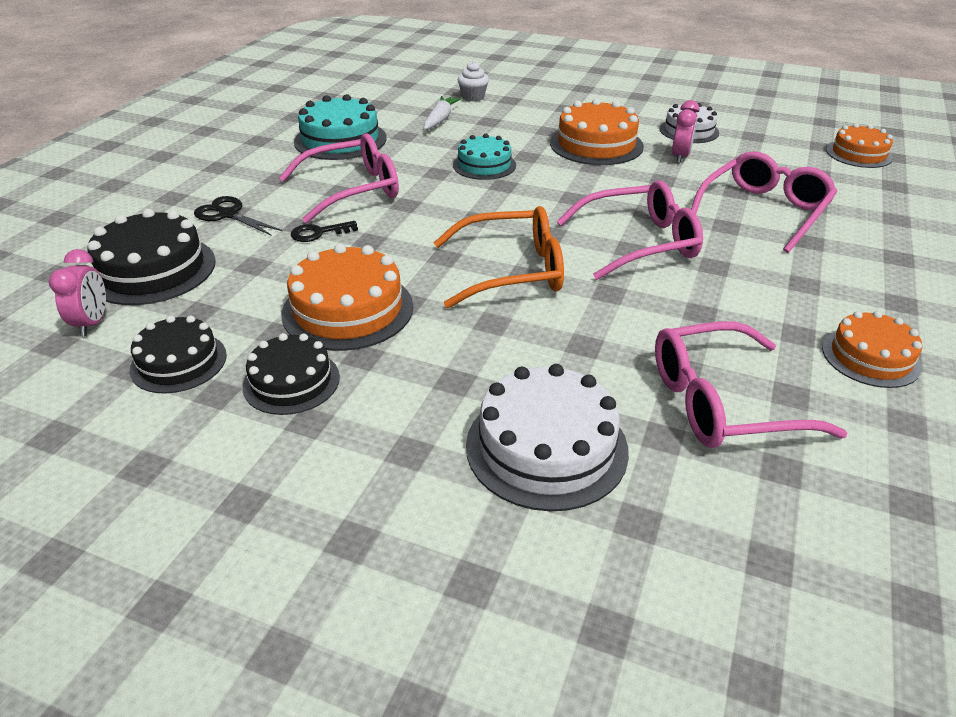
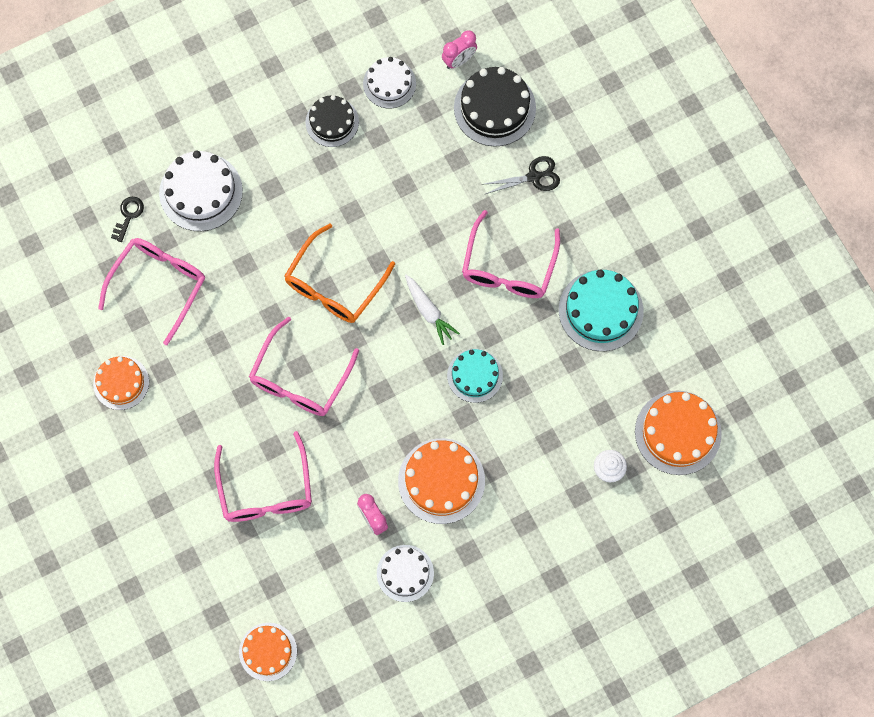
camera: 130 degrees right, 35 degrees up
(92, 323) = (459, 60): pink clock -> pink clock turned 75 degrees counterclockwise
(178, 362) = (389, 83): black cake -> white cake
(319, 233) = (465, 213): black key -> black key (128, 215)
(348, 309) = (369, 179): orange cake -> orange cake (678, 432)
(440, 120) = (581, 407): white carrot -> white carrot (428, 311)

